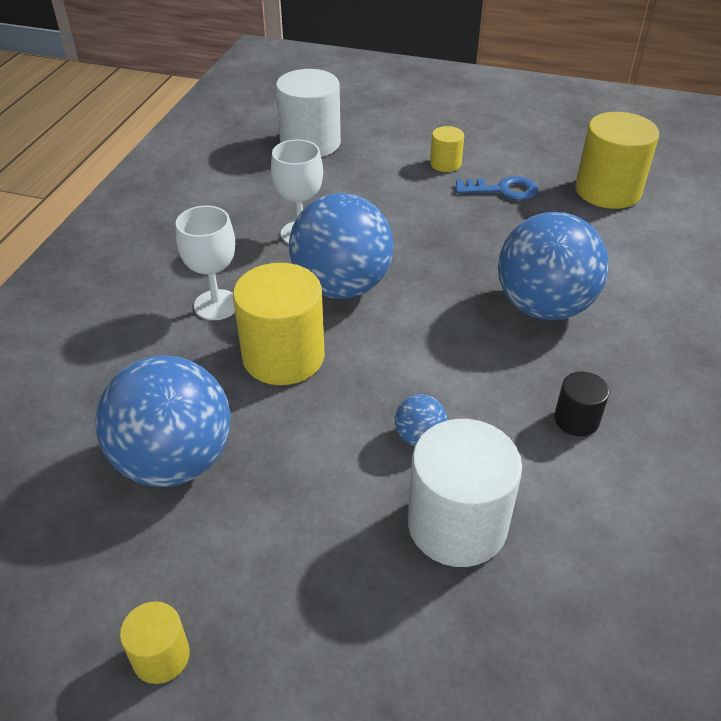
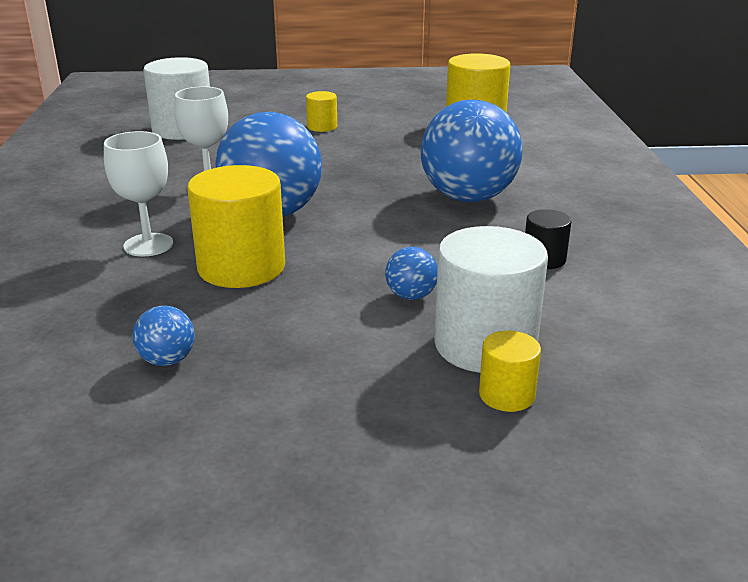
camera: 20 degrees left, 15 degrees down
(161, 656) = (239, 510): yellow cylinder -> yellow cylinder (506, 395)
(175, 461) = (167, 360): blue ball -> blue ball, size x0.43
(502, 190) = (384, 136): blue key -> none

